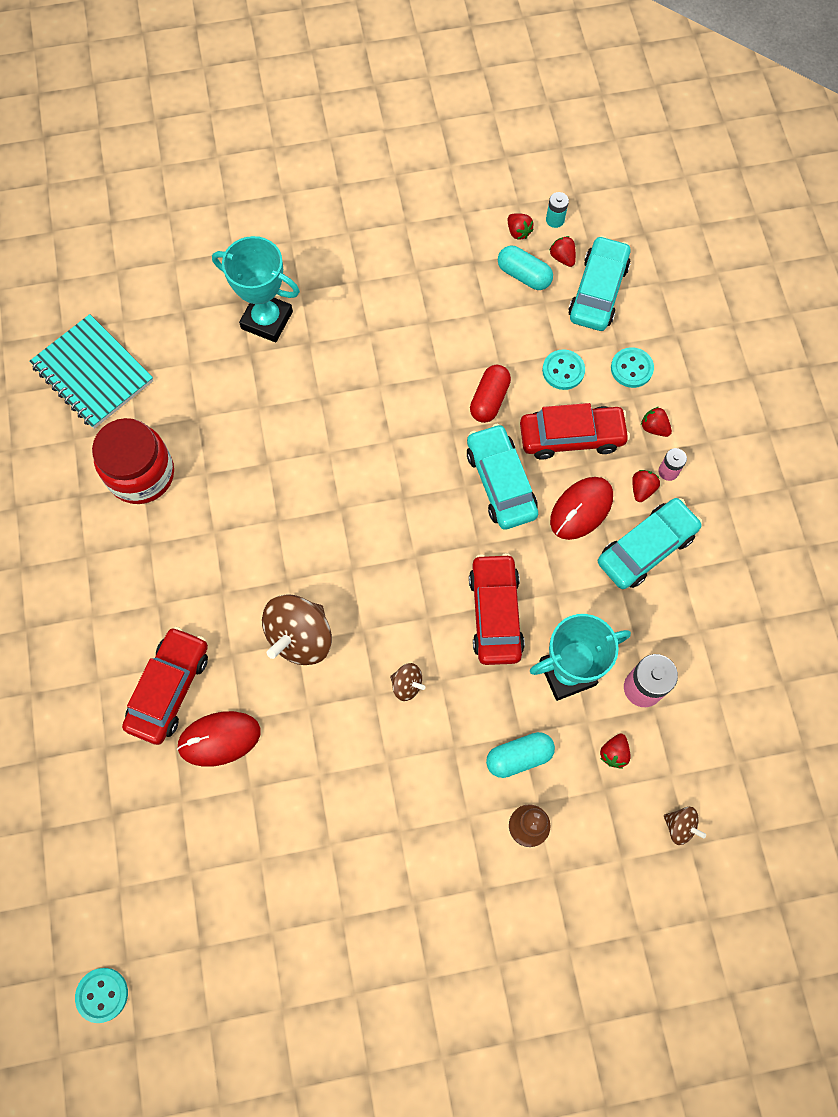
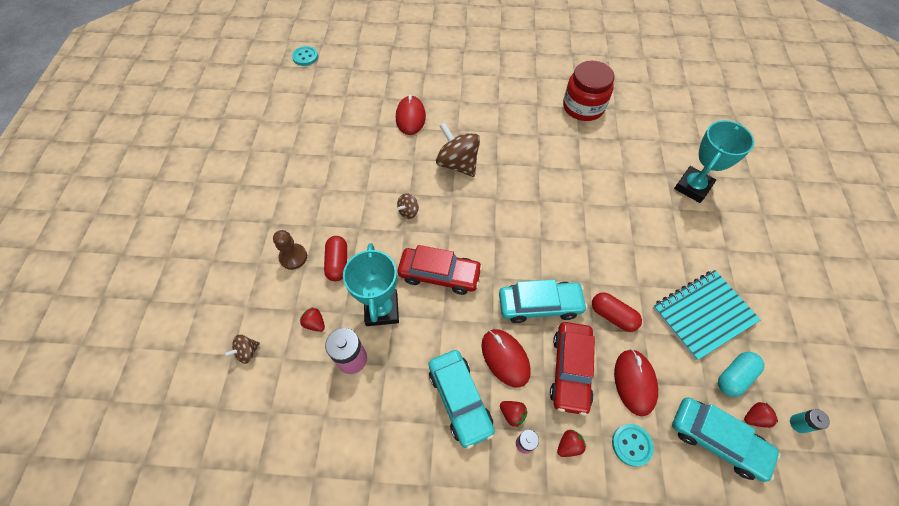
camera: 105 degrees right, 10 degrees down
(93, 373) = (656, 94): turquoise notebook -> turquoise notebook (703, 315)
(169, 689) = (447, 101): red car -> none
(518, 232) = (782, 385): red strawberry -> none
(519, 757) = (338, 263): turquoise capsule -> red capsule
(563, 370) = (634, 382): turquoise button -> red mouse

